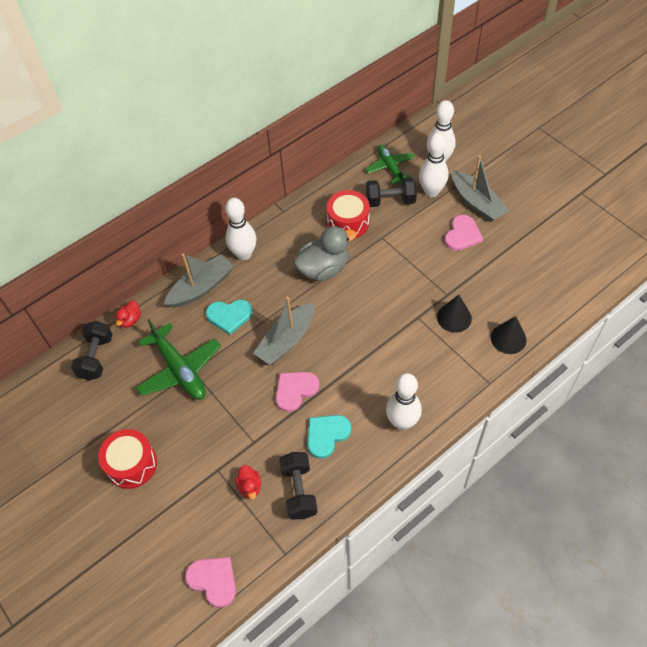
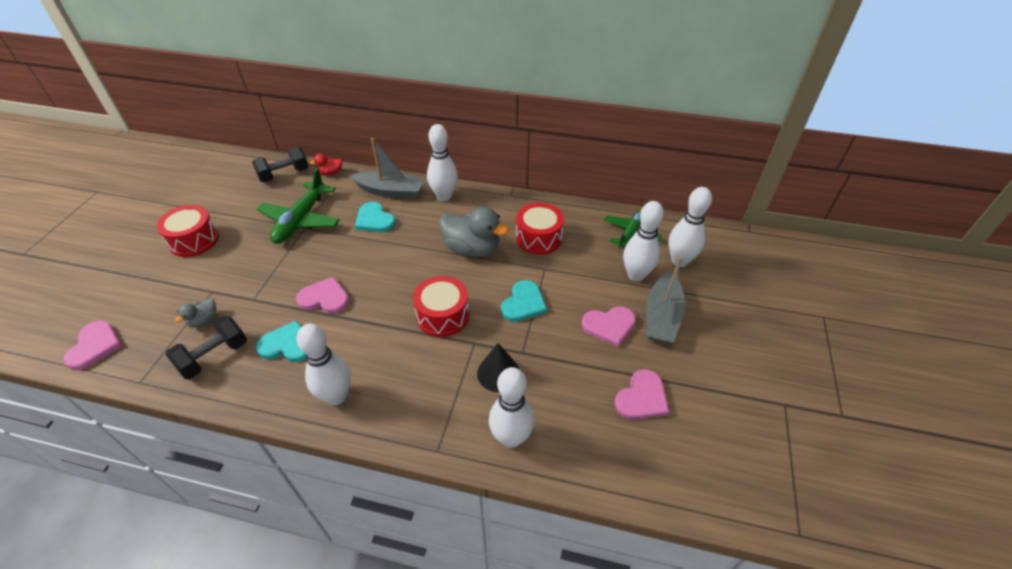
camera: 50 degrees right, 10 degrees down
(250, 486) = (204, 320): red duck -> grey duck
(287, 340) = (375, 265): grey boat -> none
(377, 322) = (443, 316): none -> red drum
(390, 201) = (592, 252): black dumbbell -> none
(405, 269) = (523, 303): none -> turquoise heart
(508, 338) = (511, 438): black cone -> white bowling pin
(528, 255) = (642, 398): none -> pink heart

